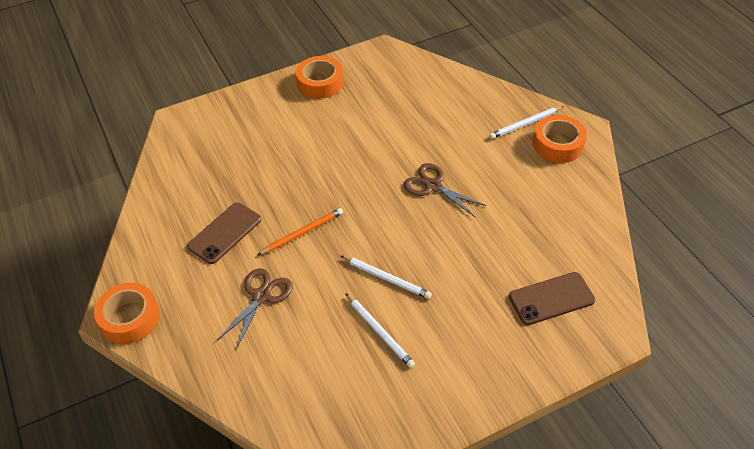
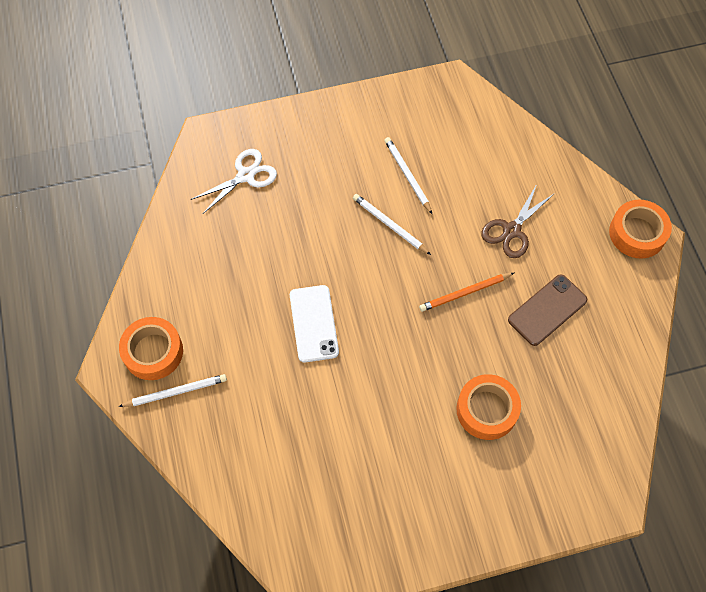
camera: 170 degrees left, 15 degrees up
(320, 83) = (414, 531): orange tape -> orange tape (487, 410)
(433, 186) = (313, 323): brown scissors -> white phone
(551, 298) = (245, 175): brown phone -> white scissors

